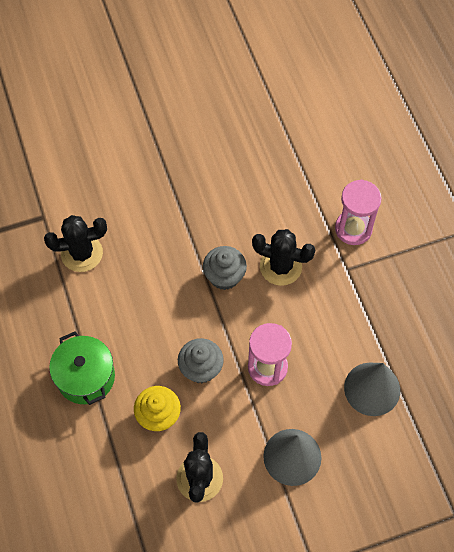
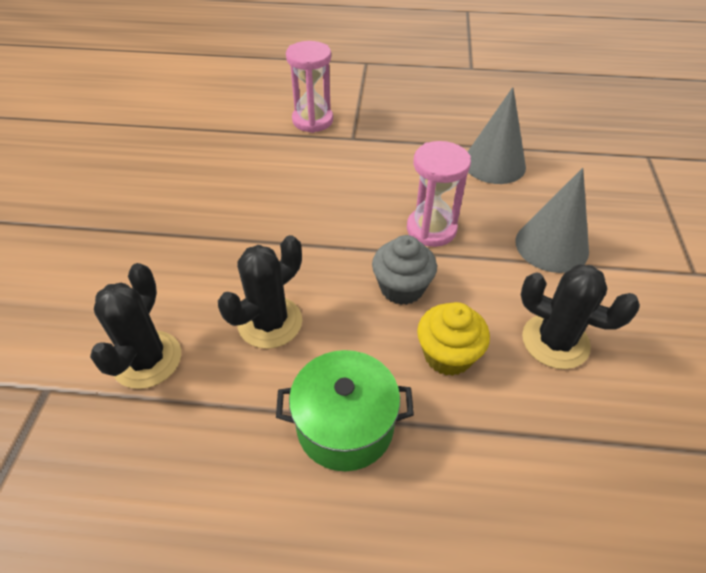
camera: 65 degrees left, 15 degrees down
(224, 276) = (294, 226): grey cupcake -> none
(280, 267) = (316, 180): black cactus -> black cactus (270, 322)

